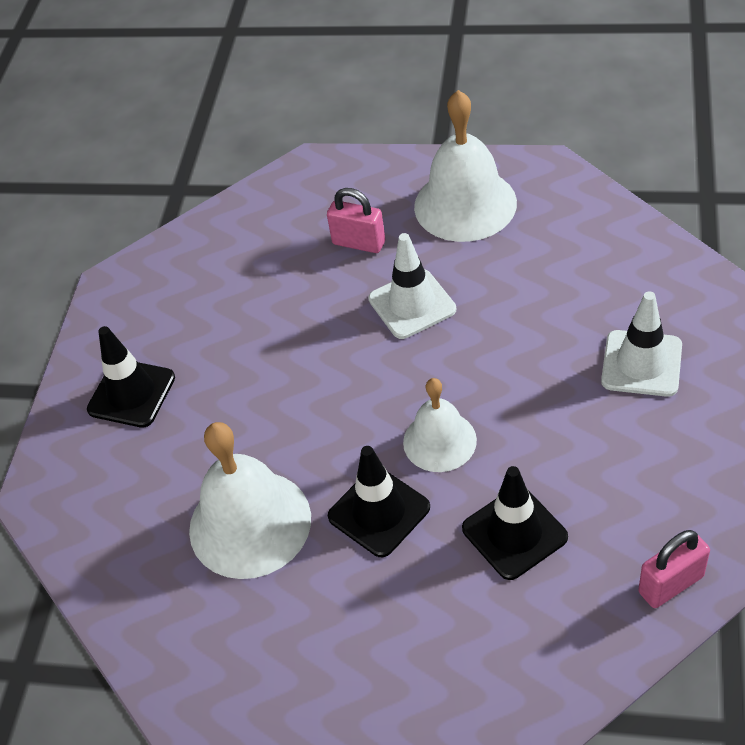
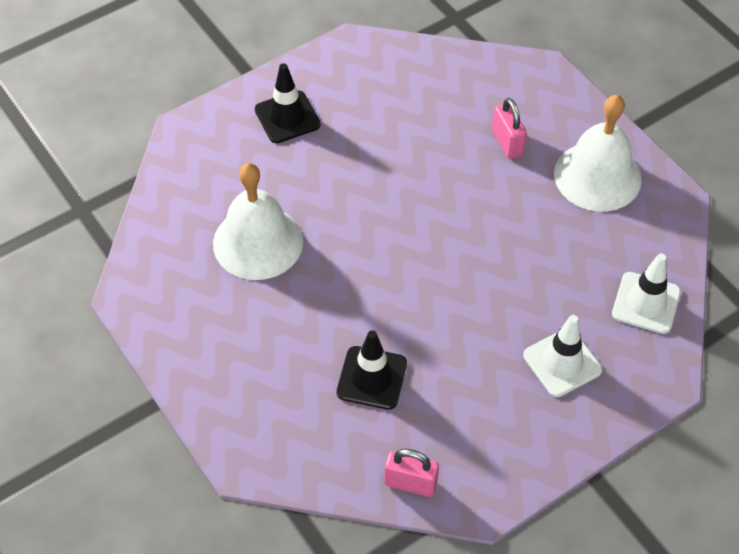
camera: 40 degrees right, 5 degrees up
(379, 512) = (323, 299): black traffic cone -> none
(412, 304) = (487, 206): white traffic cone -> white traffic cone (646, 303)
(439, 441) = (400, 294): white bell -> none

